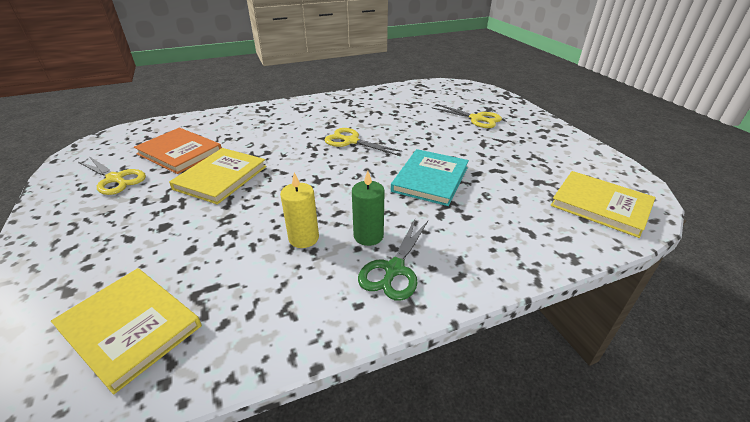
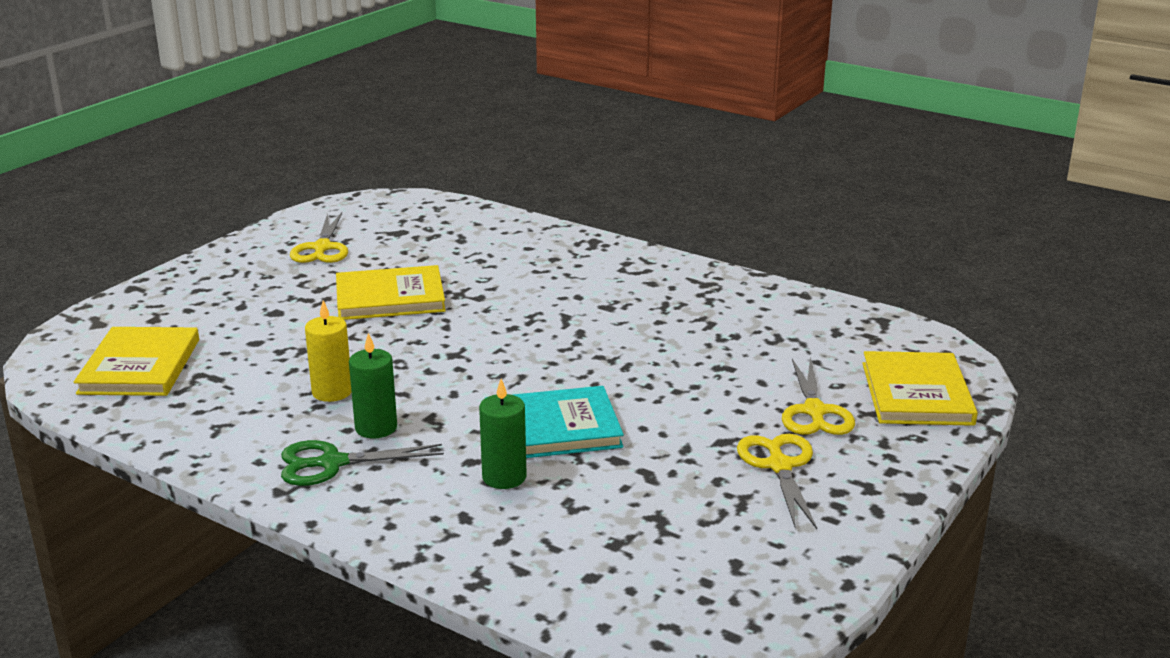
camera: 55 degrees right, 10 degrees down
(179, 152) = (411, 251): orange book -> none
(351, 141) = (583, 338): yellow scissors -> yellow scissors (779, 466)
(466, 210) = (504, 477): none -> green candle
(600, 205) = (648, 587): yellow book -> yellow book (916, 393)

